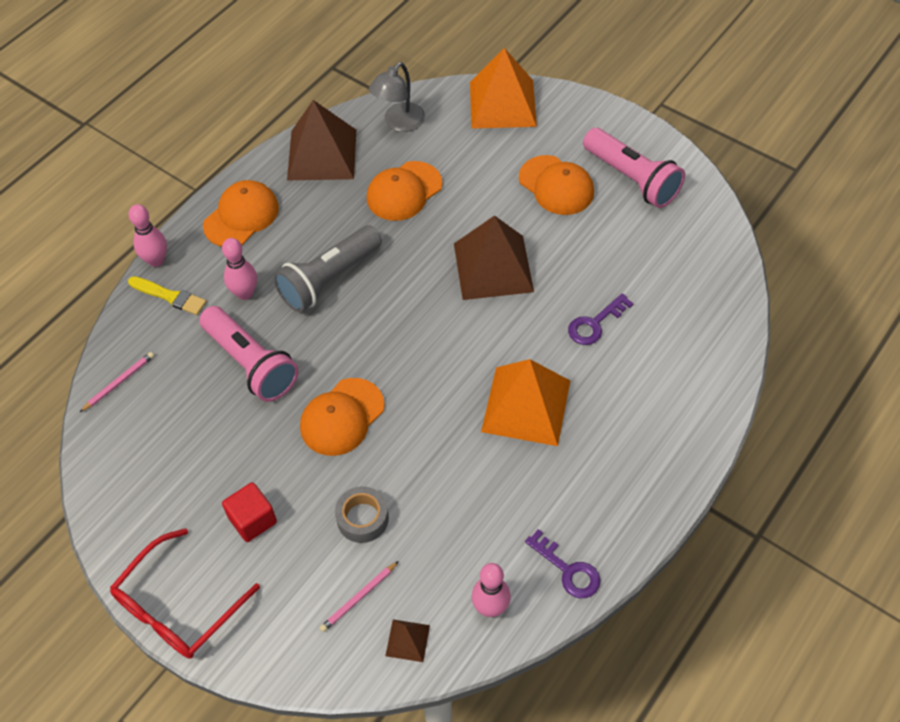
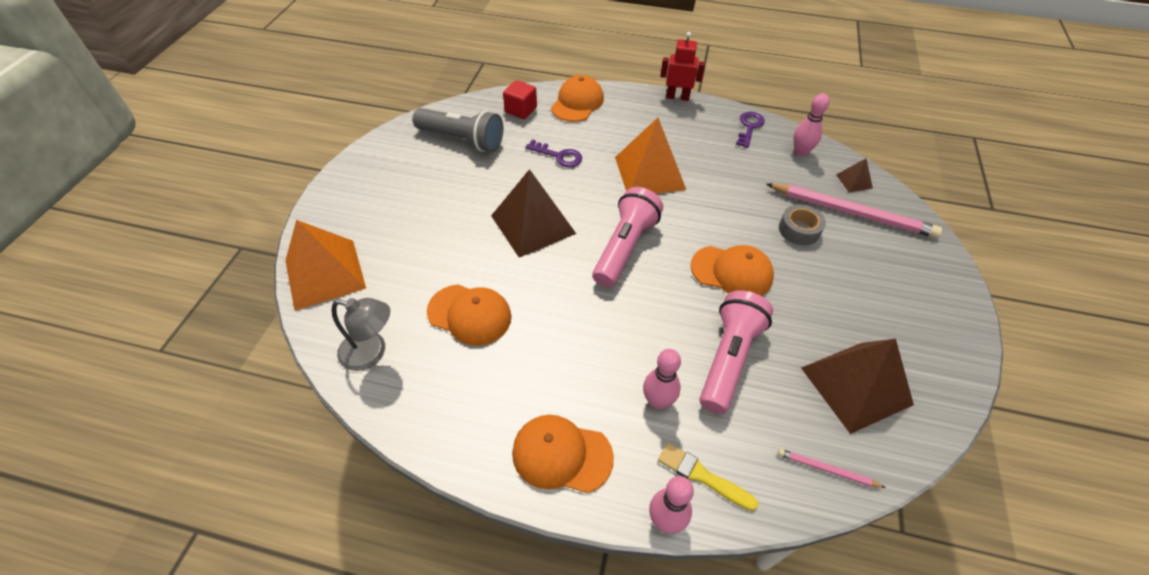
camera: 115 degrees left, 5 degrees down
(170, 296) = (702, 476): yellow brush -> yellow brush turned 60 degrees counterclockwise
(178, 606) = (955, 311): red glasses -> none
(252, 520) = (855, 294): red cube -> red cube (521, 110)
(322, 154) = (440, 410): brown pyramid -> brown pyramid (855, 386)
(329, 279) = (603, 335): grey flashlight -> grey flashlight (462, 139)
(359, 598) = (852, 212): pink pencil -> pink pencil, size x2.22
(556, 185) = (425, 209): orange cap -> orange cap (577, 102)
(632, 179) = (402, 167): pink flashlight -> pink flashlight (624, 247)
(671, 509) = (677, 97): none -> red robot

